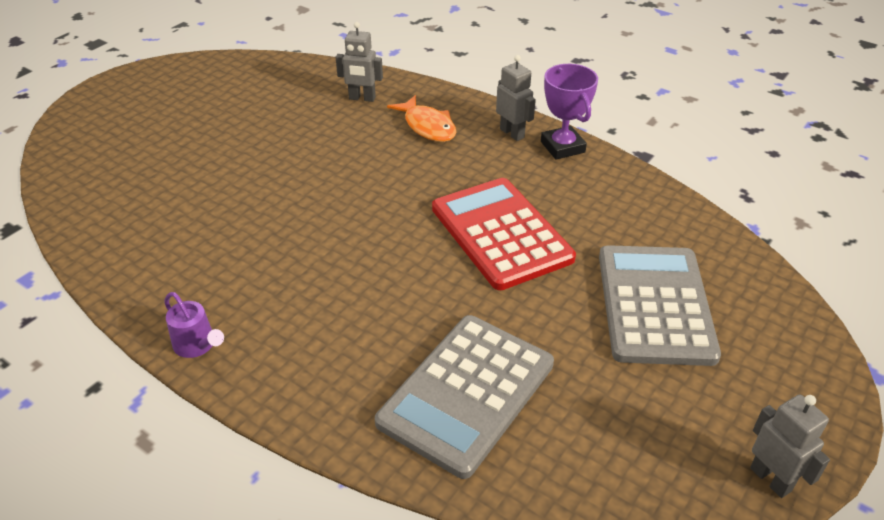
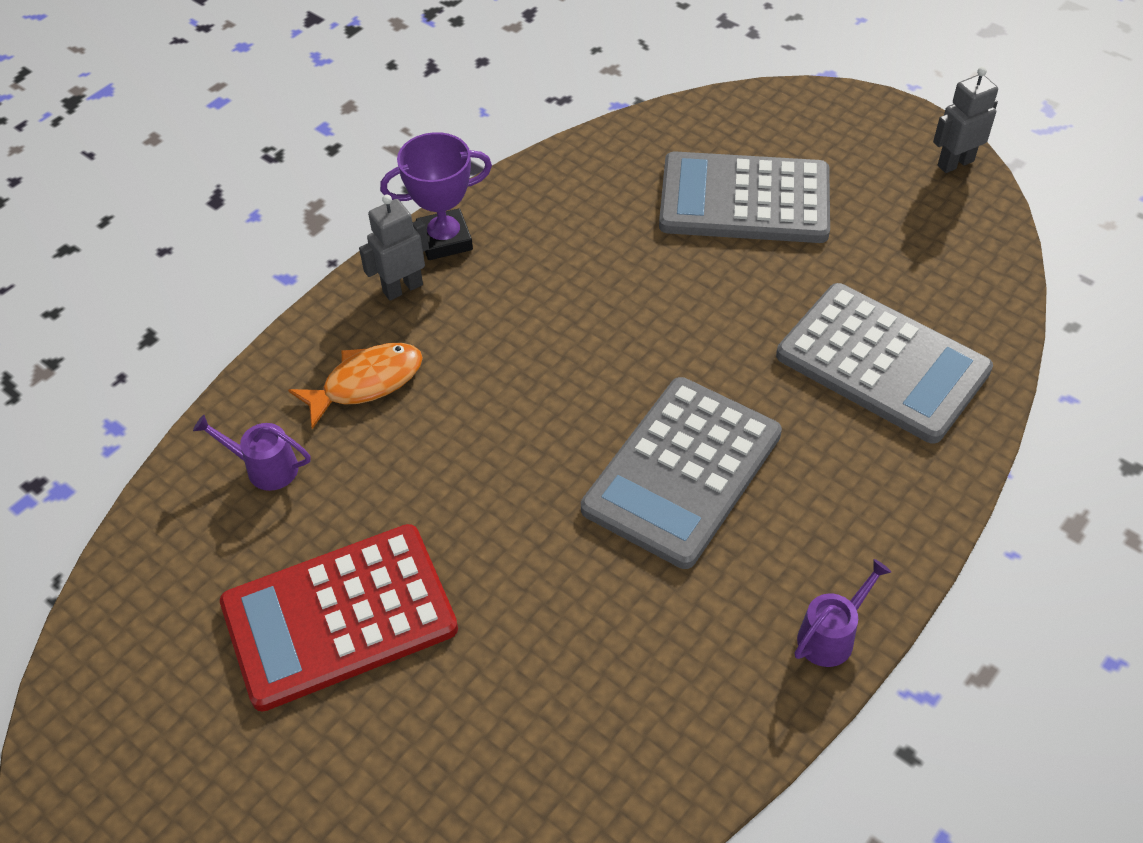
camera: 85 degrees left, 10 degrees up
(351, 267) = (682, 471): none -> grey calculator
(362, 98) = (265, 468): grey robot -> purple watering can
(501, 233) = (621, 316): red calculator -> red calculator (339, 616)

